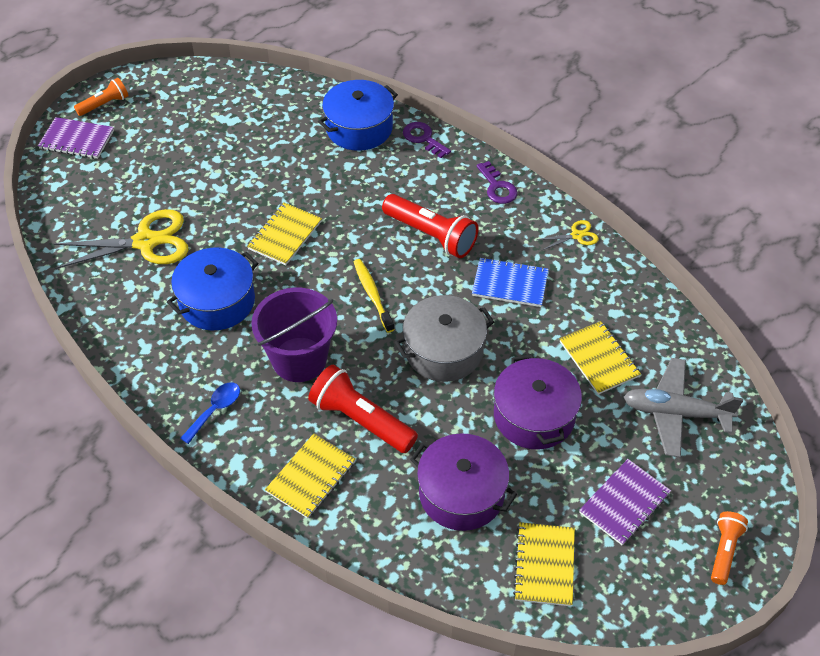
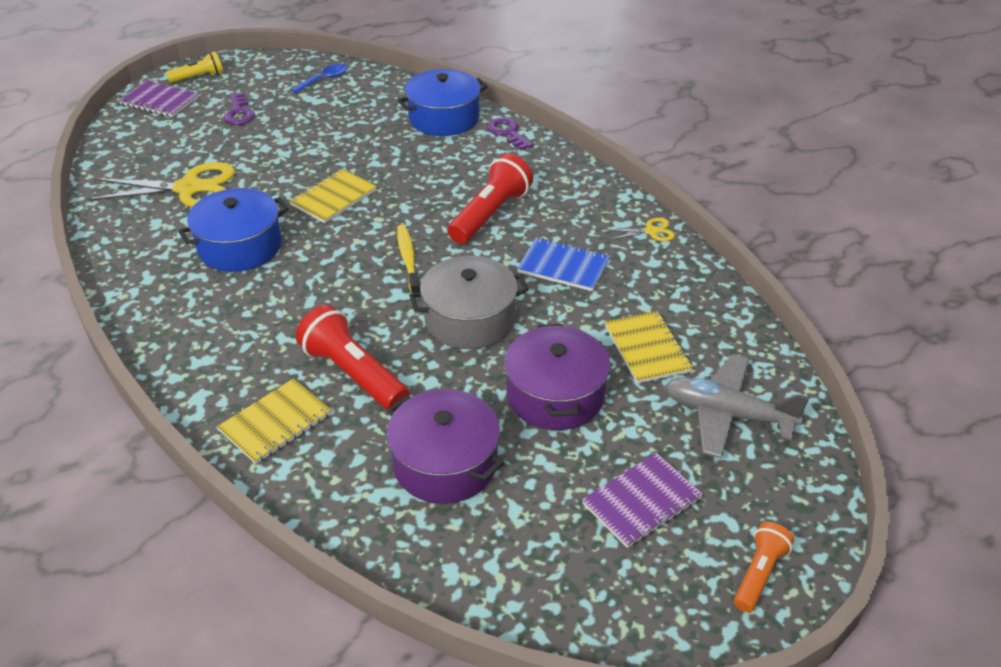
camera: 10 degrees right, 10 degrees down
(104, 104) = (198, 77): orange flashlight -> yellow flashlight
(215, 410) = (196, 344): blue spoon -> blue spoon (324, 79)
(299, 359) = (306, 308): purple bucket -> none
(431, 235) = (490, 214): red flashlight -> red flashlight turned 105 degrees counterclockwise
(497, 187) = (574, 181): purple key -> purple key (239, 113)
(544, 565) = (523, 556): yellow notebook -> none

